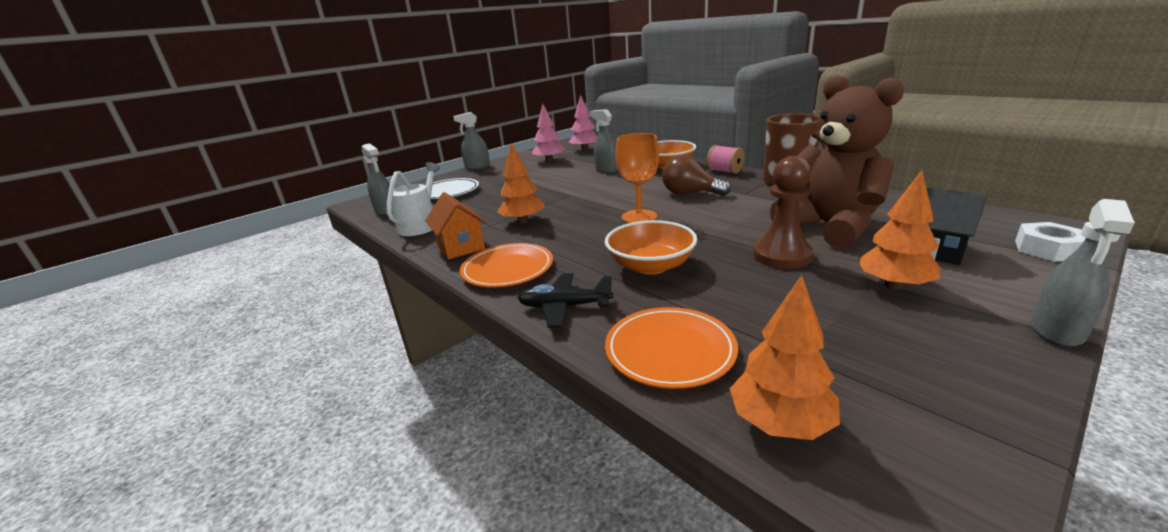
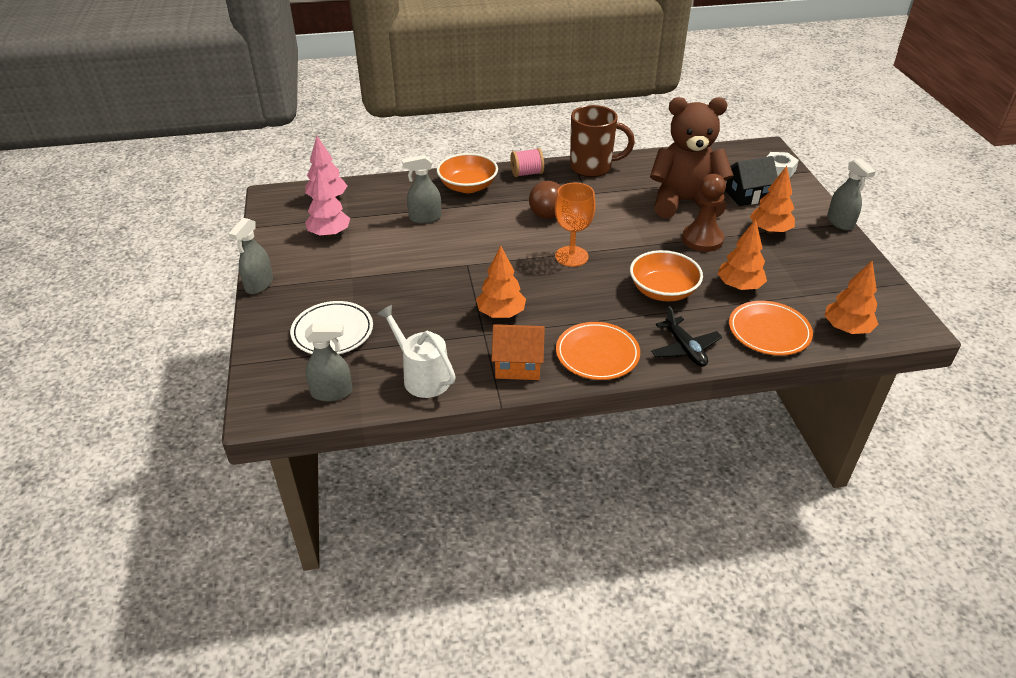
camera: 60 degrees left, 15 degrees up
(564, 307) = (684, 349): black plane -> black plane turned 60 degrees counterclockwise
(732, 302) = (739, 286): none -> orange tree

